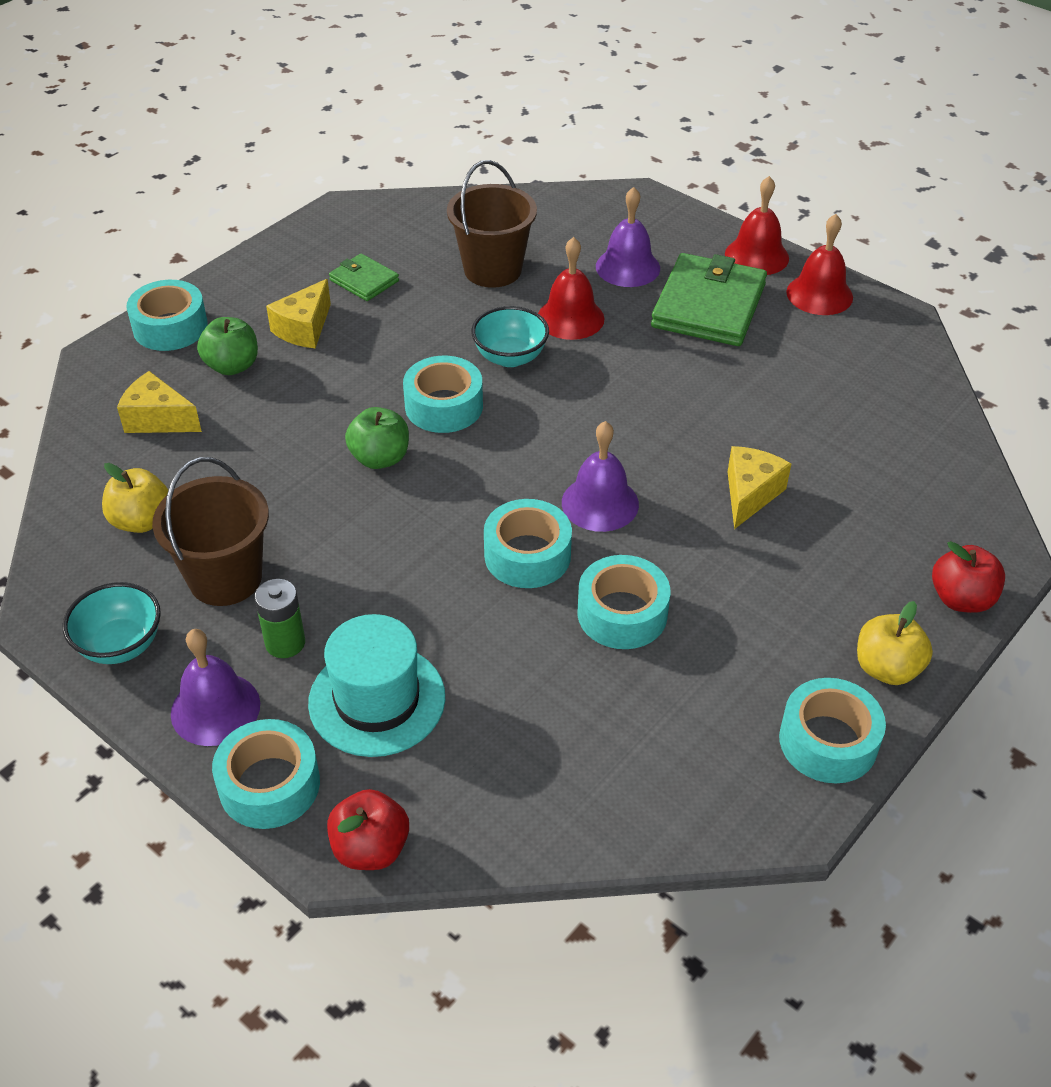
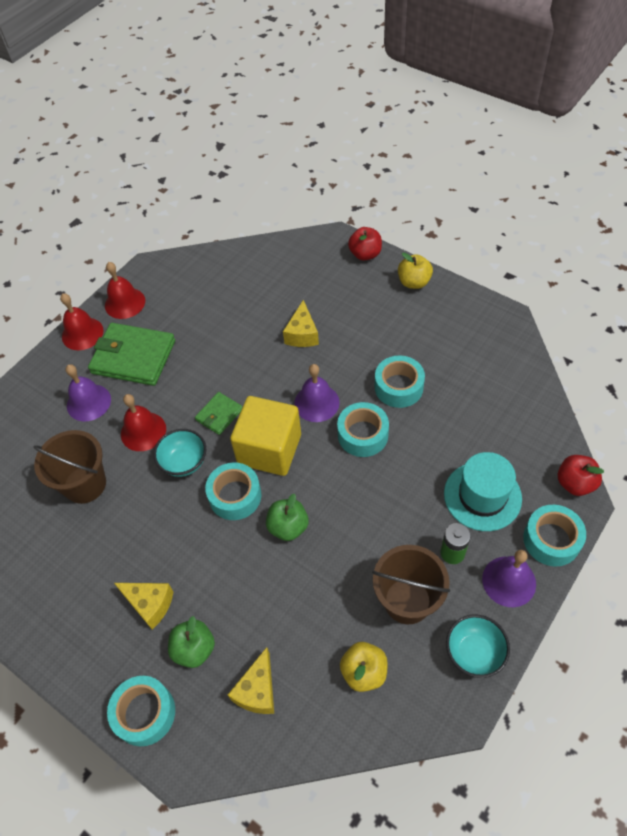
camera: 90 degrees left, 10 degrees up
(364, 280) = (91, 571): green wallet -> green wallet (219, 415)
(517, 444) = (269, 449): none -> yellow cube
(750, 494) = (302, 334): yellow cheese -> yellow cheese turned 105 degrees counterclockwise
(828, 741) = (462, 304): turquoise tape -> none

